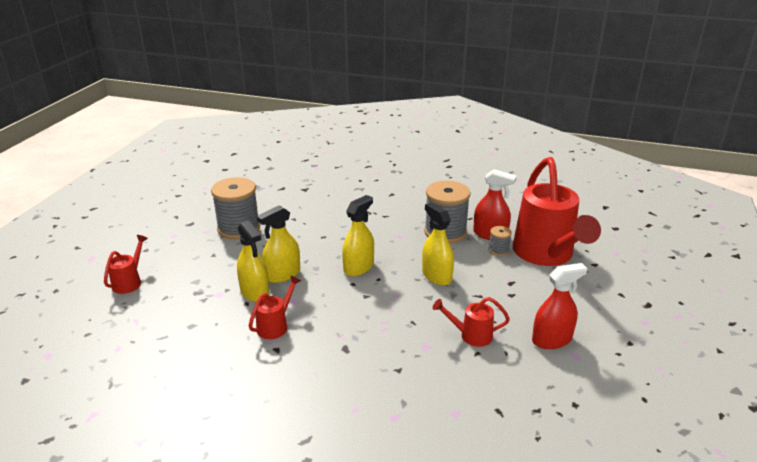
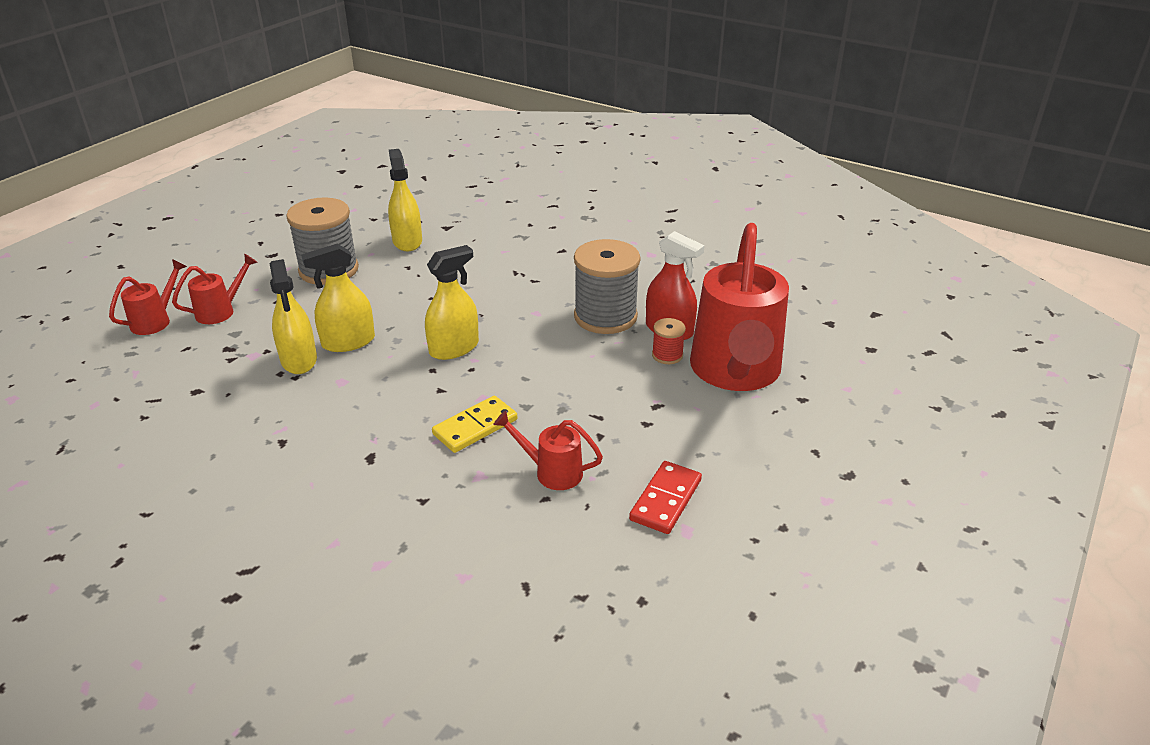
camera: 15 degrees right, 5 degrees up
(275, 326) = (298, 410): red watering can -> red watering can (220, 311)
(404, 316) = (475, 427): none -> yellow domino
(436, 276) = (554, 378): yellow spray bottle -> yellow spray bottle (407, 241)
(498, 250) = (667, 355): grey spool -> red spool
(551, 340) = (665, 500): red spray bottle -> red domino

